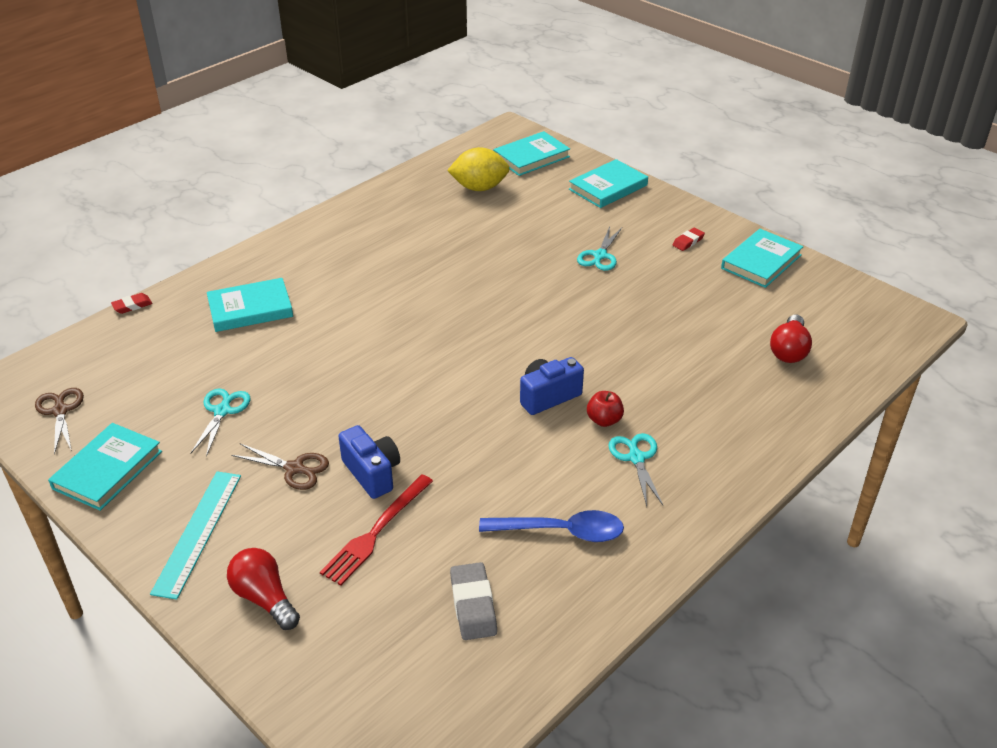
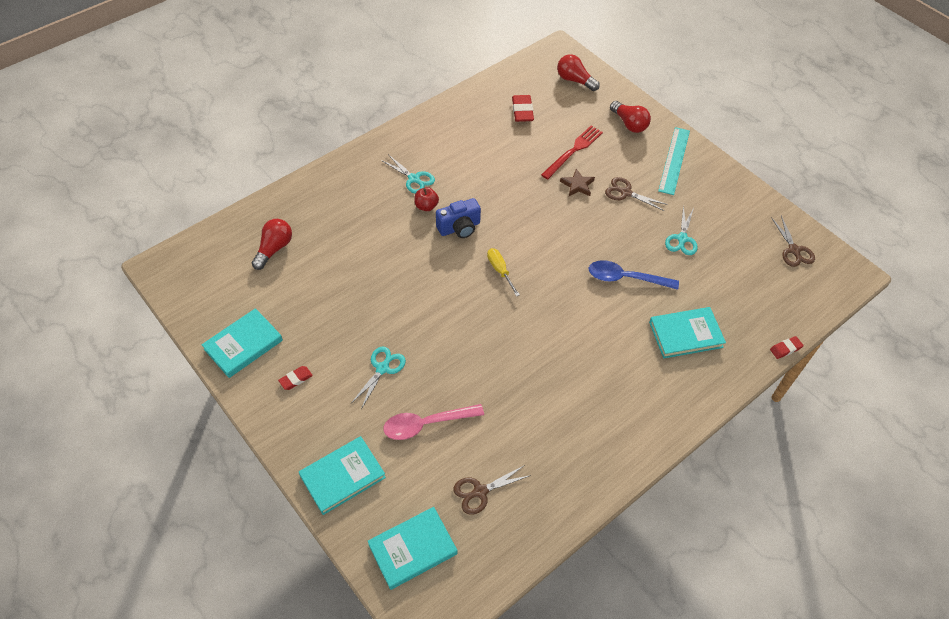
camera: 175 degrees left, 15 degrees up
(107, 470) = (742, 203): turquoise book -> none
(365, 695) = (574, 80): none -> red light bulb
(372, 473) = (577, 185): blue camera -> brown star
(473, 605) = (522, 111): grey eraser -> red eraser
(479, 188) = (480, 492): yellow lemon -> brown scissors
(483, 352) = (500, 270): none -> yellow screwdriver
(540, 222) = (427, 424): none -> pink spoon
(561, 531) = (470, 141): blue spoon -> blue spoon (626, 278)
(636, 458) = (414, 179): turquoise scissors -> turquoise scissors turned 45 degrees counterclockwise

